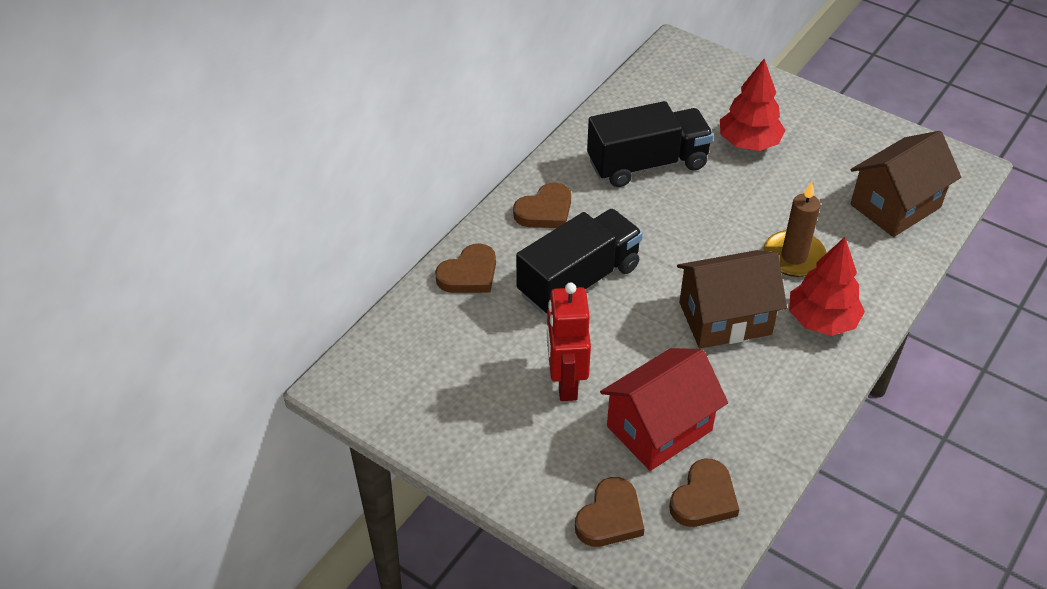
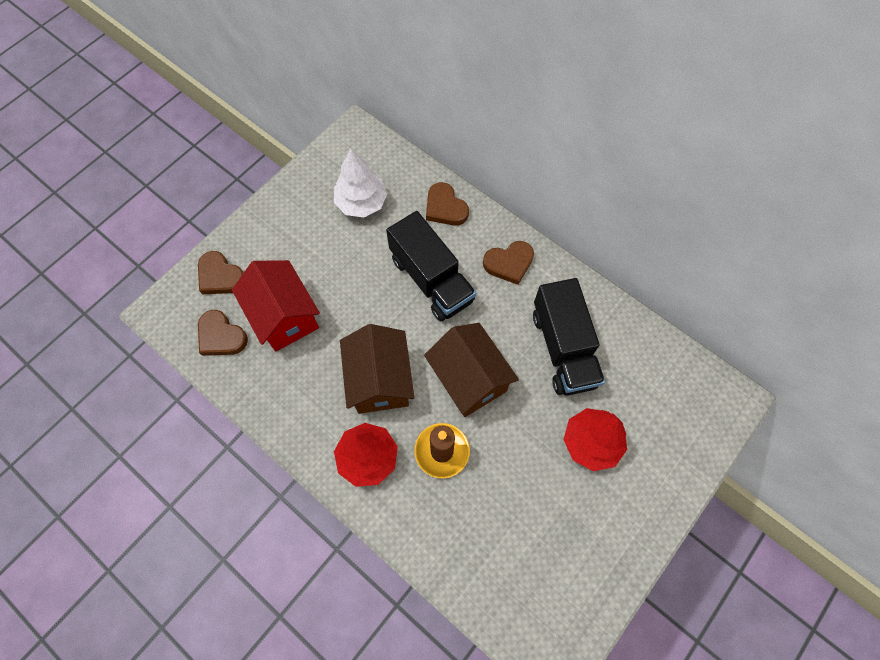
camera: 95 degrees right, 20 degrees up
(468, 363) = (361, 203): none -> white tree
(545, 211) = (509, 263): brown heart -> brown heart turned 75 degrees counterclockwise
(565, 382) = (335, 261): red robot -> none
(895, 206) = (500, 564): brown house -> brown house (469, 379)

